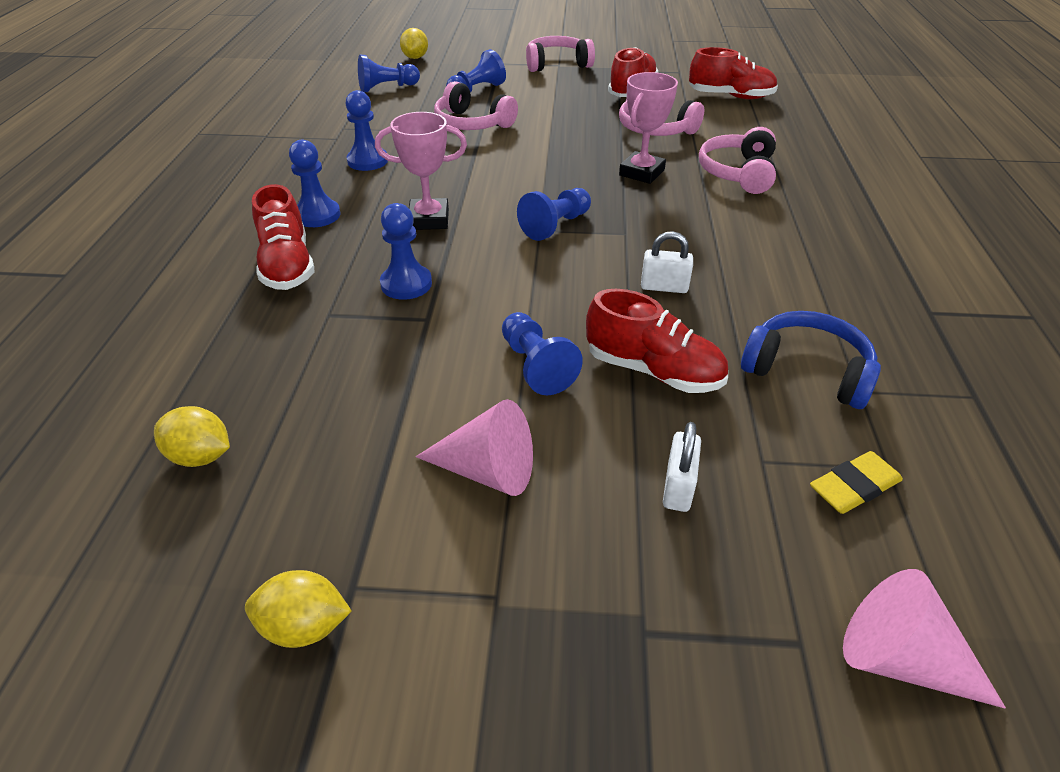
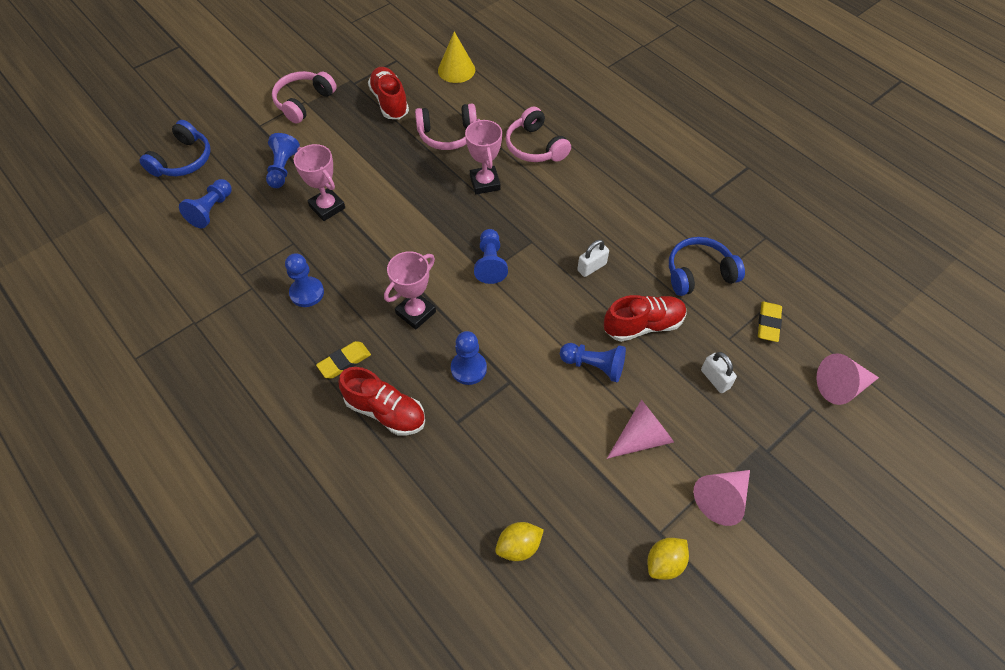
camera: 45 degrees left, 15 degrees up
(317, 215) = (344, 362): blue pawn -> yellow eraser
(415, 57) = (182, 160): yellow lemon -> blue headphones
(472, 123) = (327, 207): pink headphones -> pink trophy
(489, 627) = (721, 499): none -> pink cone
(730, 96) = (456, 70): red shoe -> yellow cone

